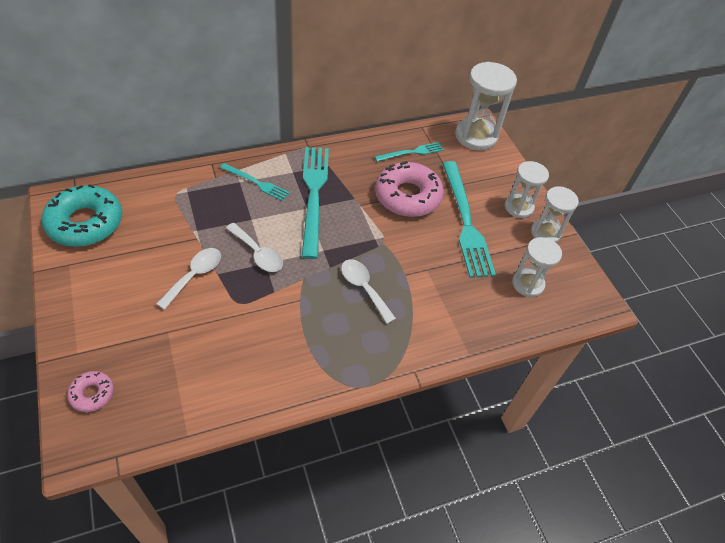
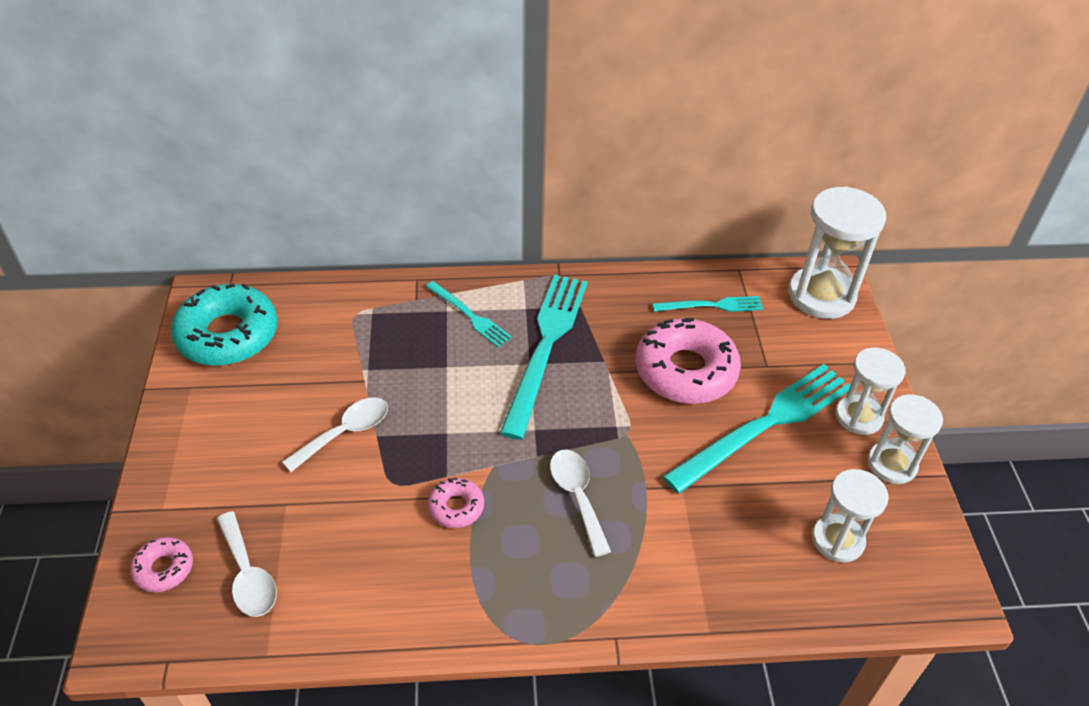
camera: 20 degrees right, 5 degrees down
(258, 253) = (441, 417): white spoon -> white spoon (248, 575)
(287, 310) = (456, 507): none -> pink donut
(465, 222) = (765, 425): turquoise fork -> turquoise fork turned 135 degrees counterclockwise

